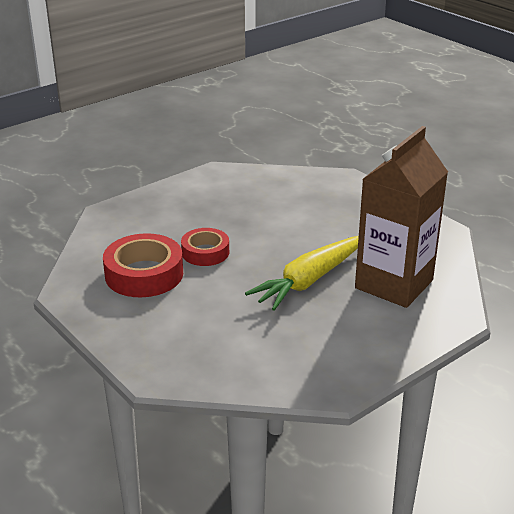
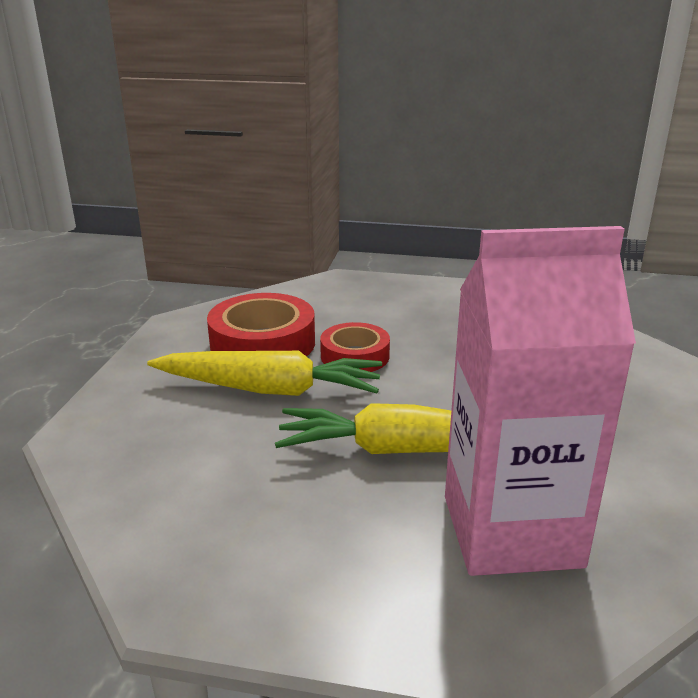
camera: 50 degrees right, 5 degrees down
(200, 293) = (270, 389): none -> yellow carrot
(394, 284) = (511, 531): brown carton -> pink carton

